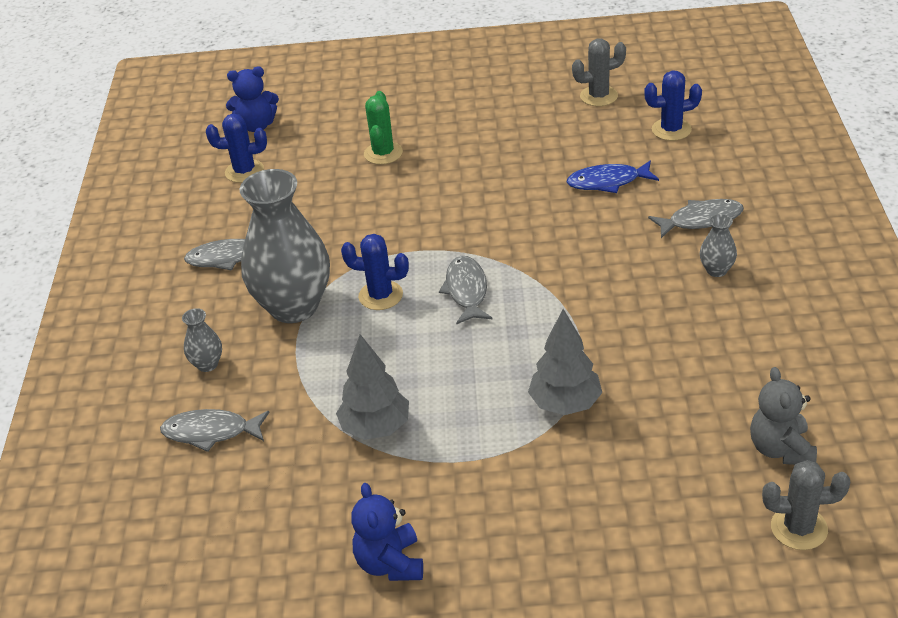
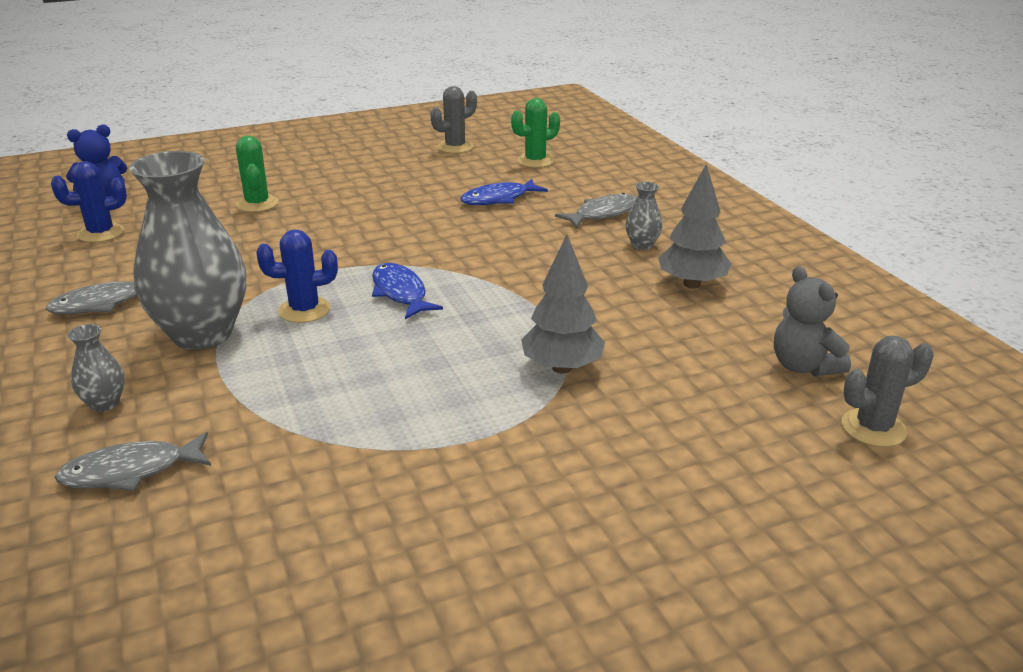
camera: 25 degrees left, 10 degrees down
(376, 428) = (353, 427): grey tree -> grey tree (691, 284)
(390, 563) = (439, 565): blue teddy bear -> none
(466, 291) = (400, 293): grey fish -> blue fish
(671, 130) = (535, 161): blue cactus -> green cactus

